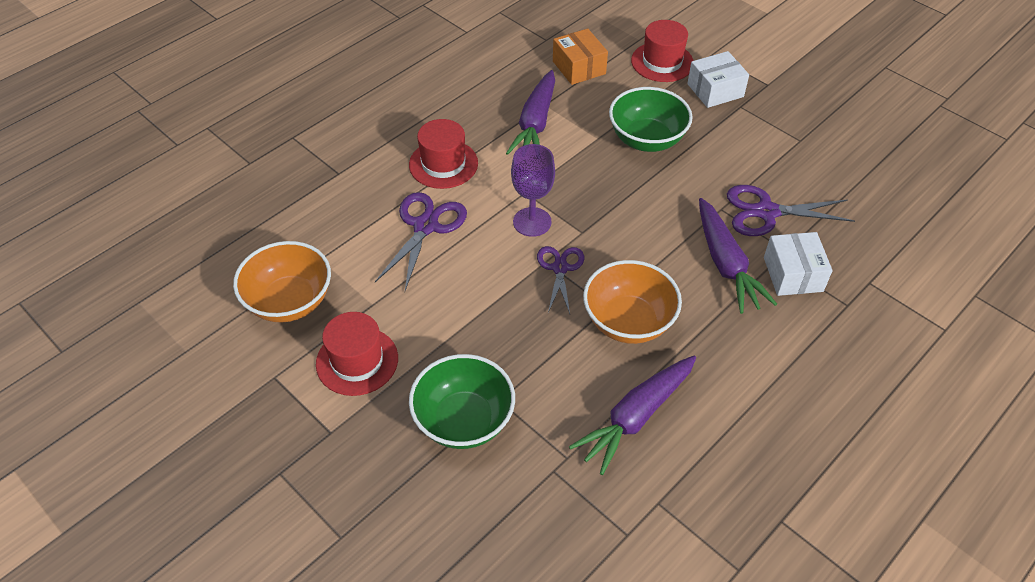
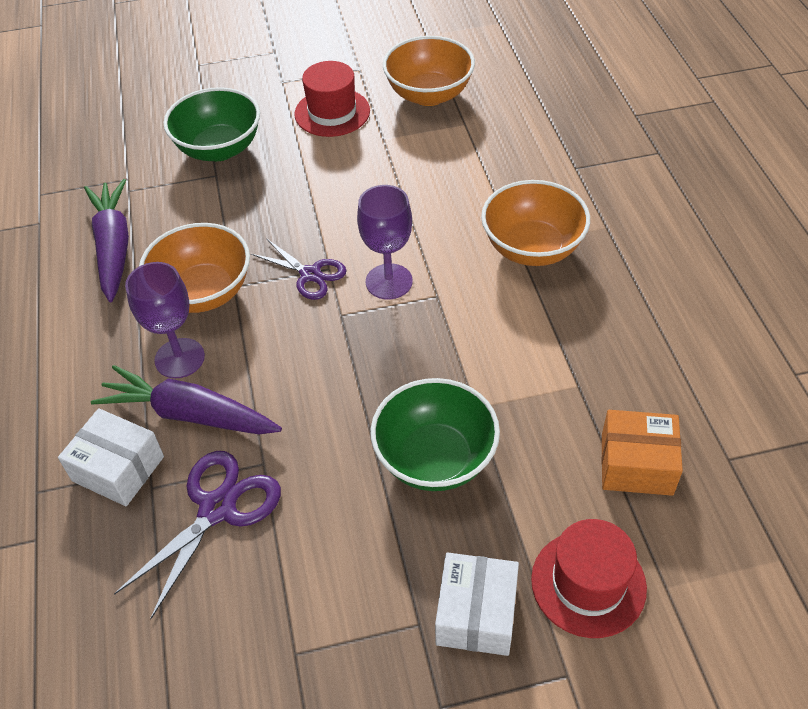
camera: 125 degrees right, 0 degrees up
(426, 226) = (449, 202): purple scissors -> none
(443, 164) = (532, 248): red hat -> orange bowl
(535, 124) = (546, 358): purple carrot -> none
(693, 297) = (179, 358): none -> purple goblet

